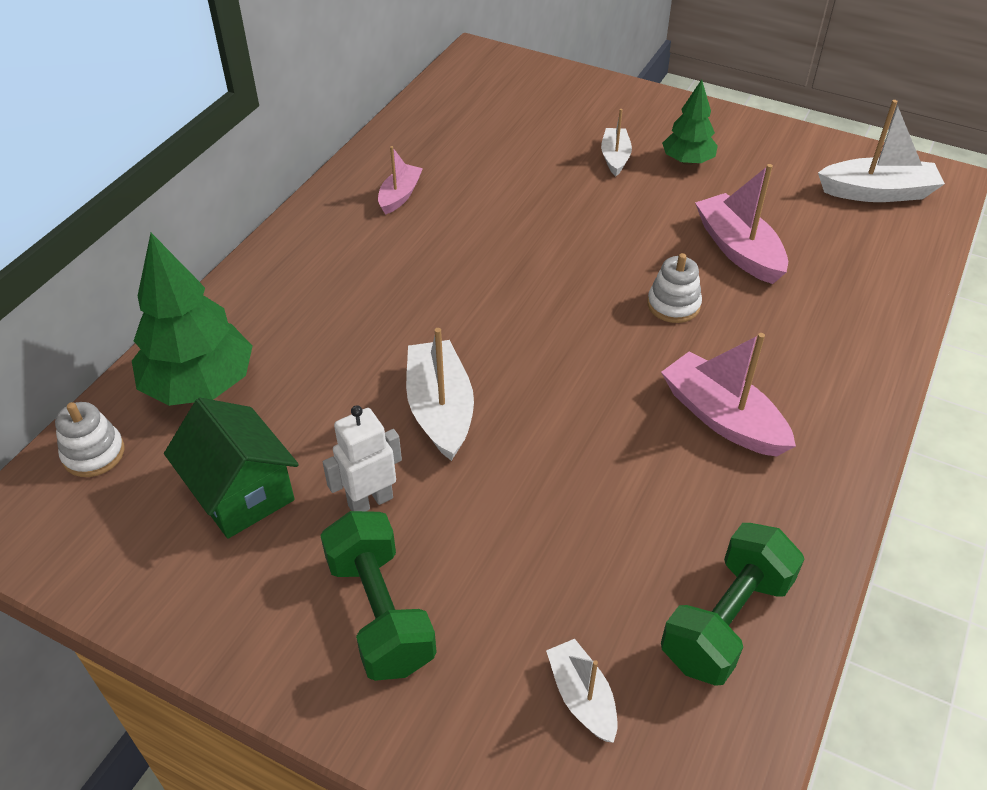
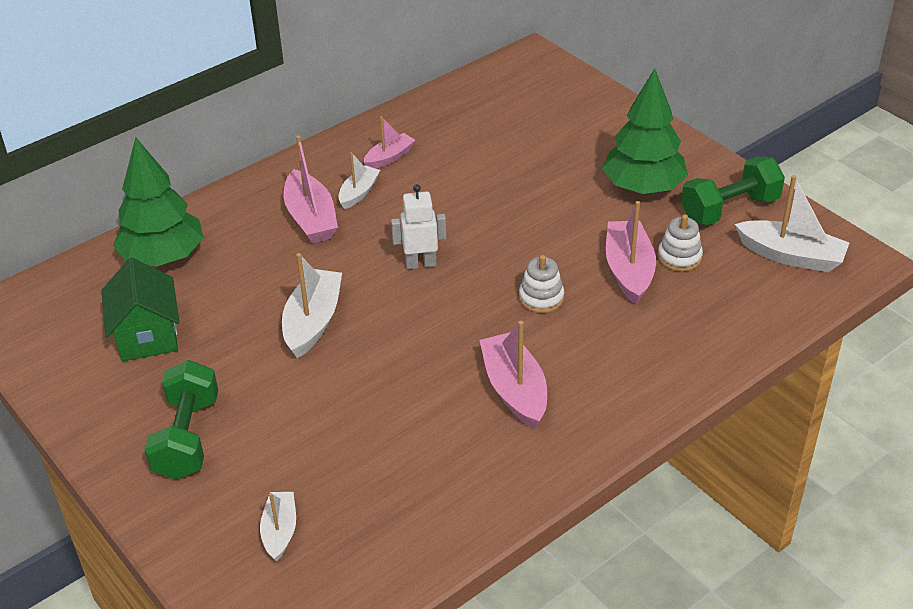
camera: 25 degrees right, 5 degrees down
(93, 453) = (71, 282): white stacking toy -> white stacking toy (679, 257)
(355, 287) = (311, 218): none -> pink boat
(370, 501) = (226, 367): white robot -> white robot (420, 263)
(615, 157) = (583, 169): white boat -> white boat (359, 193)
(687, 161) = (643, 188): green tree -> green tree, size x1.70
(725, 620) = (410, 521): green dumbbell -> green dumbbell (729, 209)

